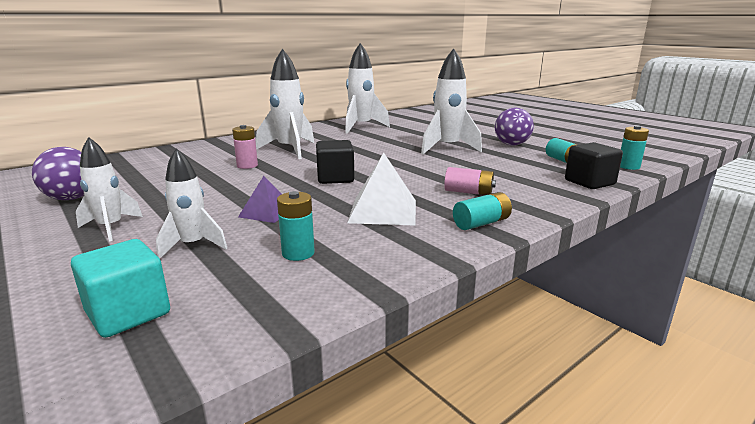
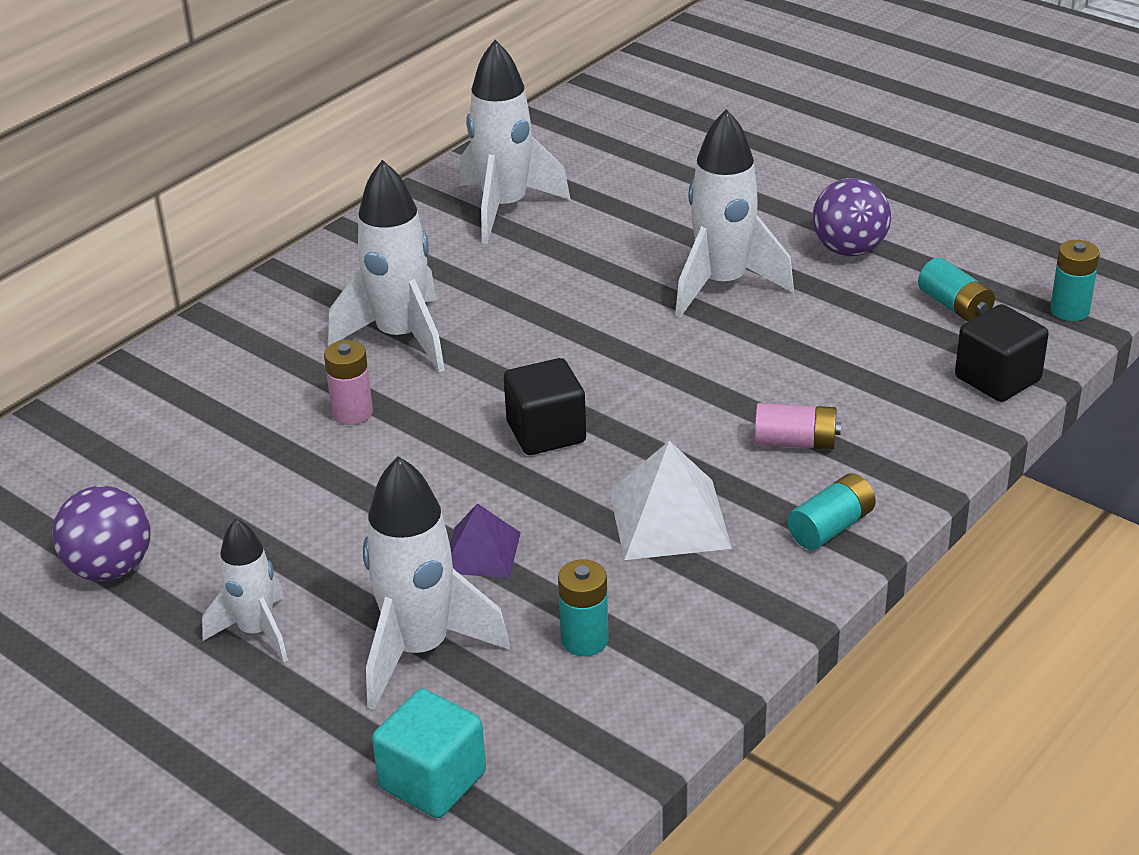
camera: 10 degrees left, 15 degrees up
(193, 245) = (420, 650): white rocket -> white rocket, size x1.64

